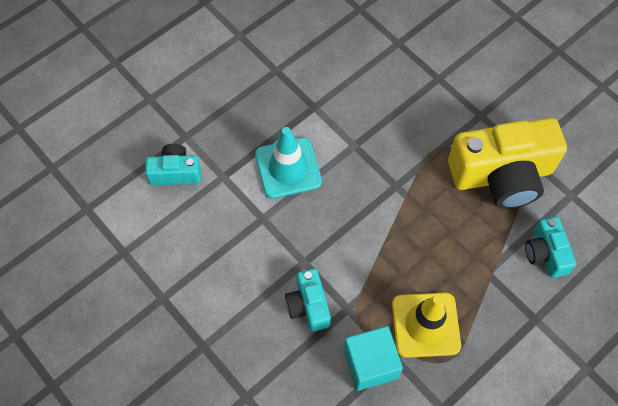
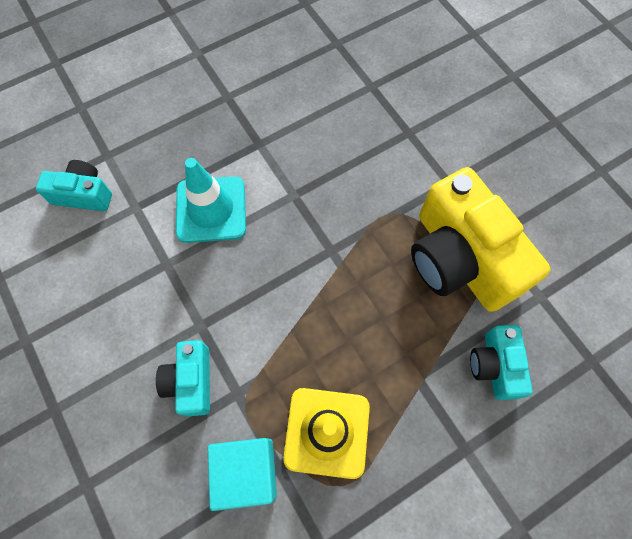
camera: 10 degrees right, 5 degrees up
(502, 175) = (459, 258): yellow camera -> yellow camera turned 60 degrees clockwise

